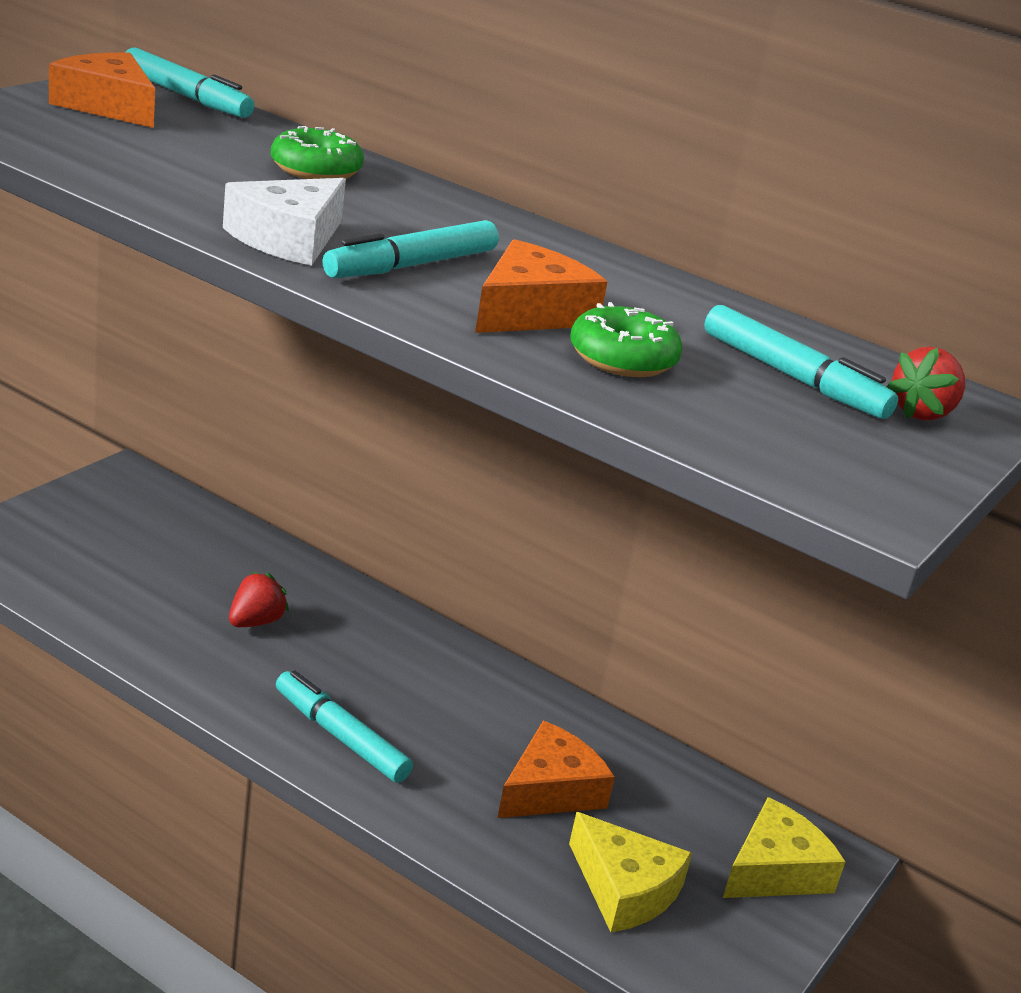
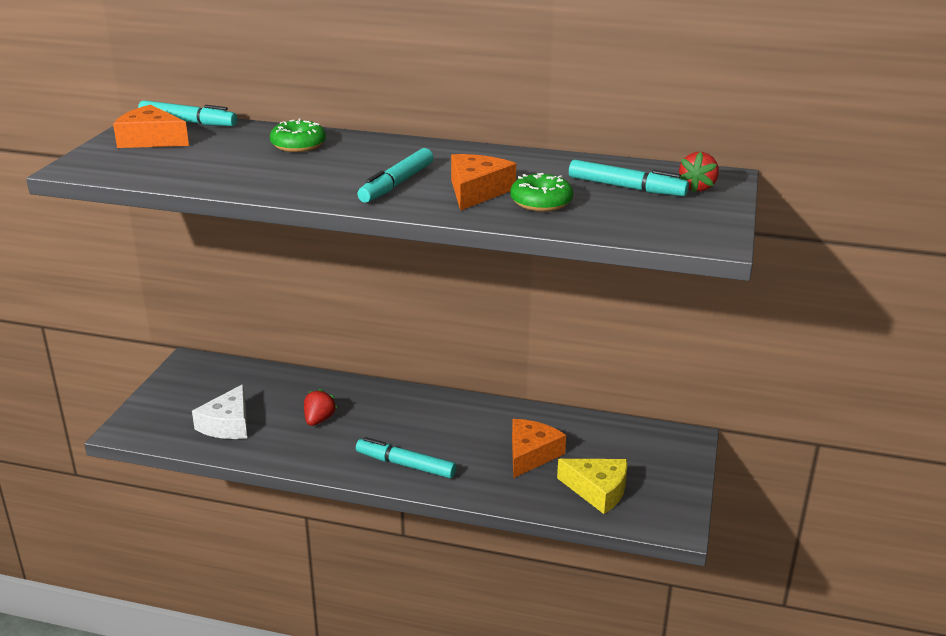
camera: 15 degrees left, 0 degrees up
(288, 239) = (322, 188): white cheese -> white cheese (228, 424)
(775, 870) = (664, 455): yellow cheese -> none

